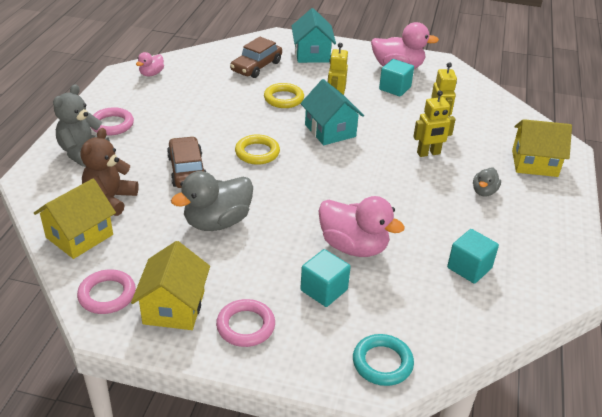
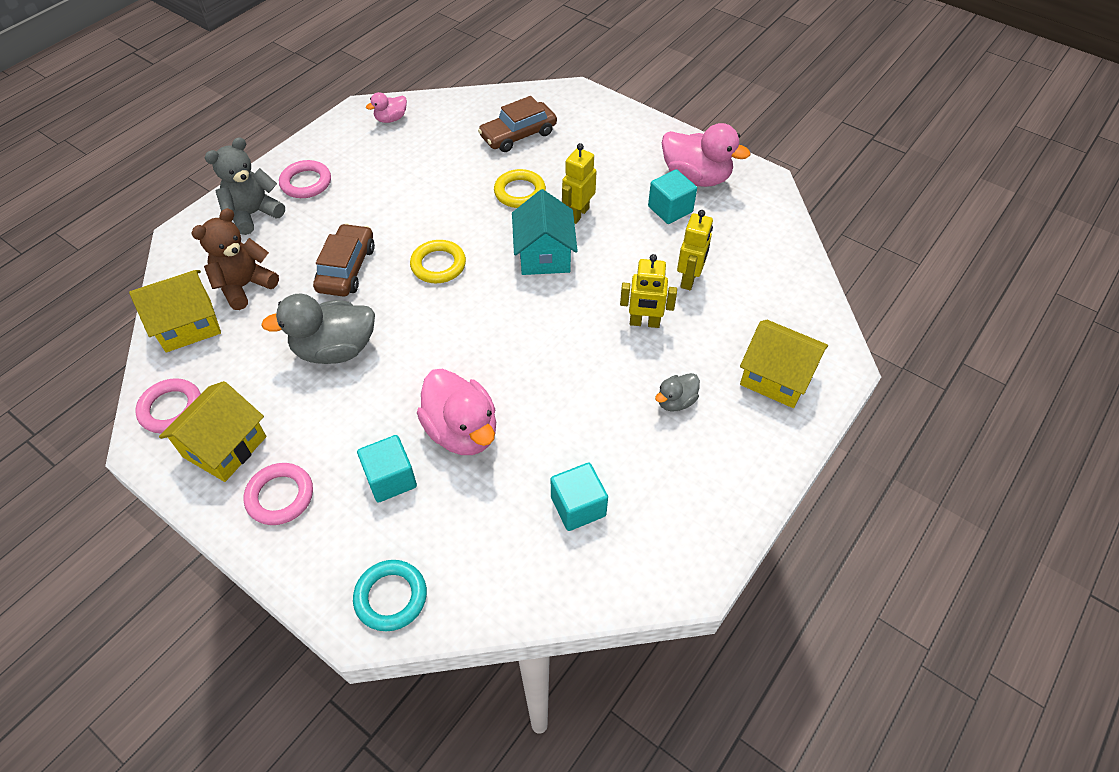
camera: 25 degrees right, 15 degrees up
(312, 54) = (599, 130): turquoise house -> none

